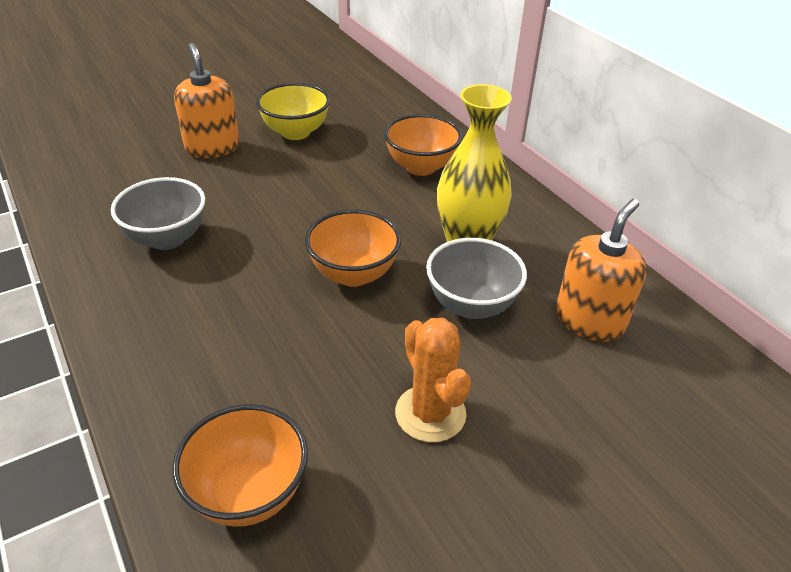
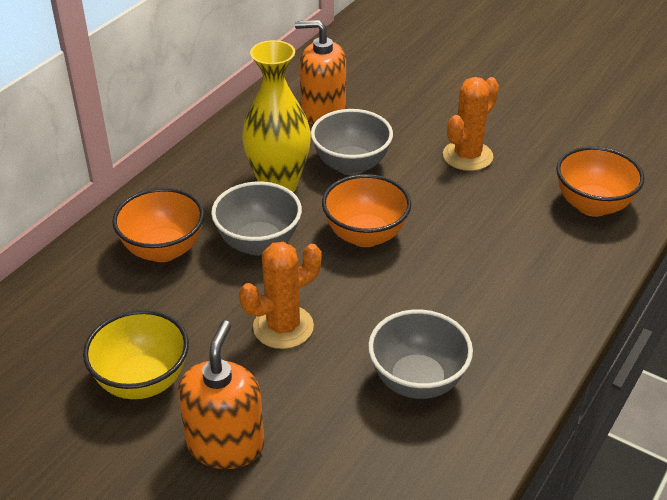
camera: 115 degrees left, 0 degrees up
(212, 147) = (225, 444): orange soap dispenser -> orange soap dispenser turned 150 degrees clockwise
(286, 196) = (283, 327): none -> orange cactus
(392, 212) = (258, 243): none -> grey bowl

